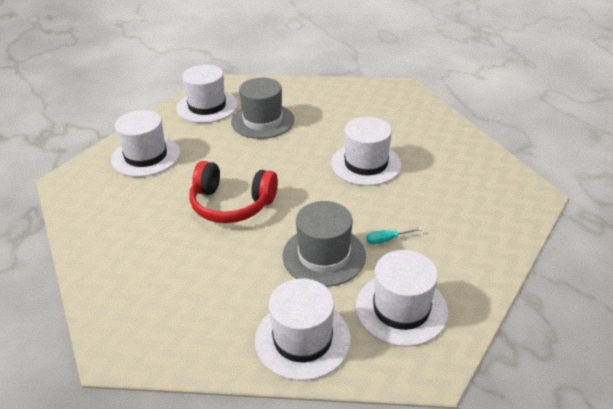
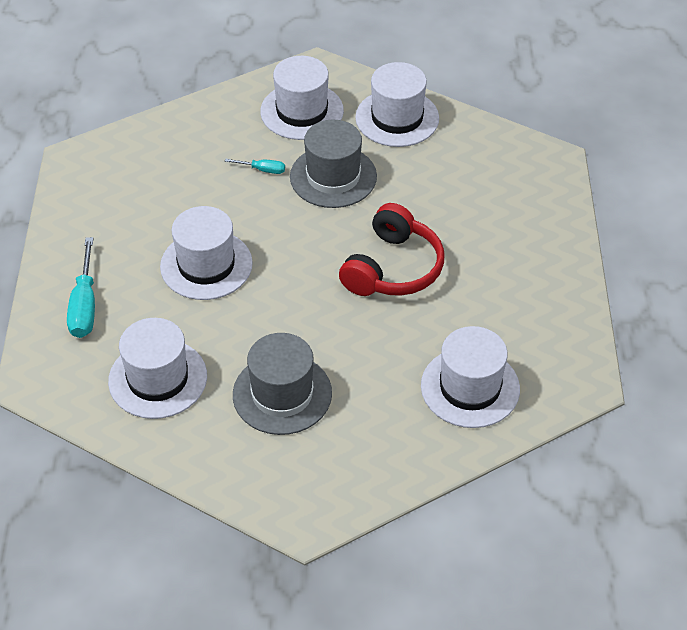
camera: 155 degrees left, 10 degrees up
(207, 106) = (346, 463): white hat -> white hat (158, 378)
(231, 204) = (393, 268): red headphones -> red headphones turned 75 degrees clockwise
(416, 122) = (84, 306): none -> turquoise screwdriver

